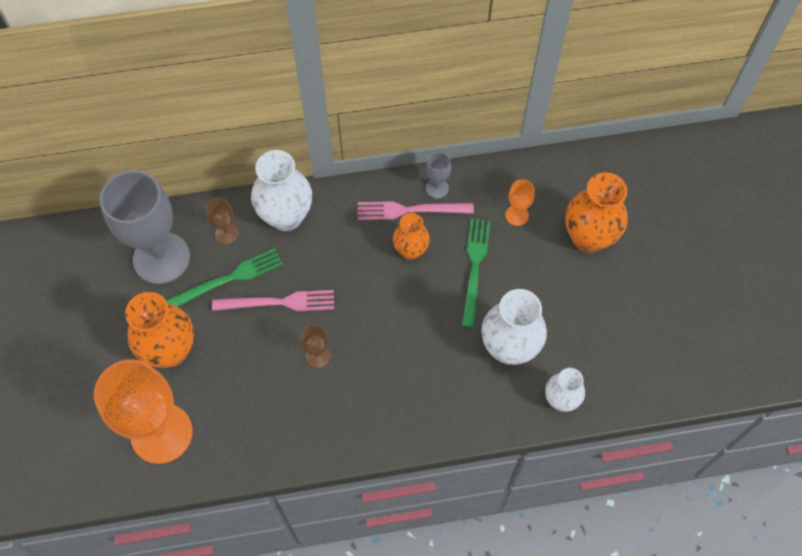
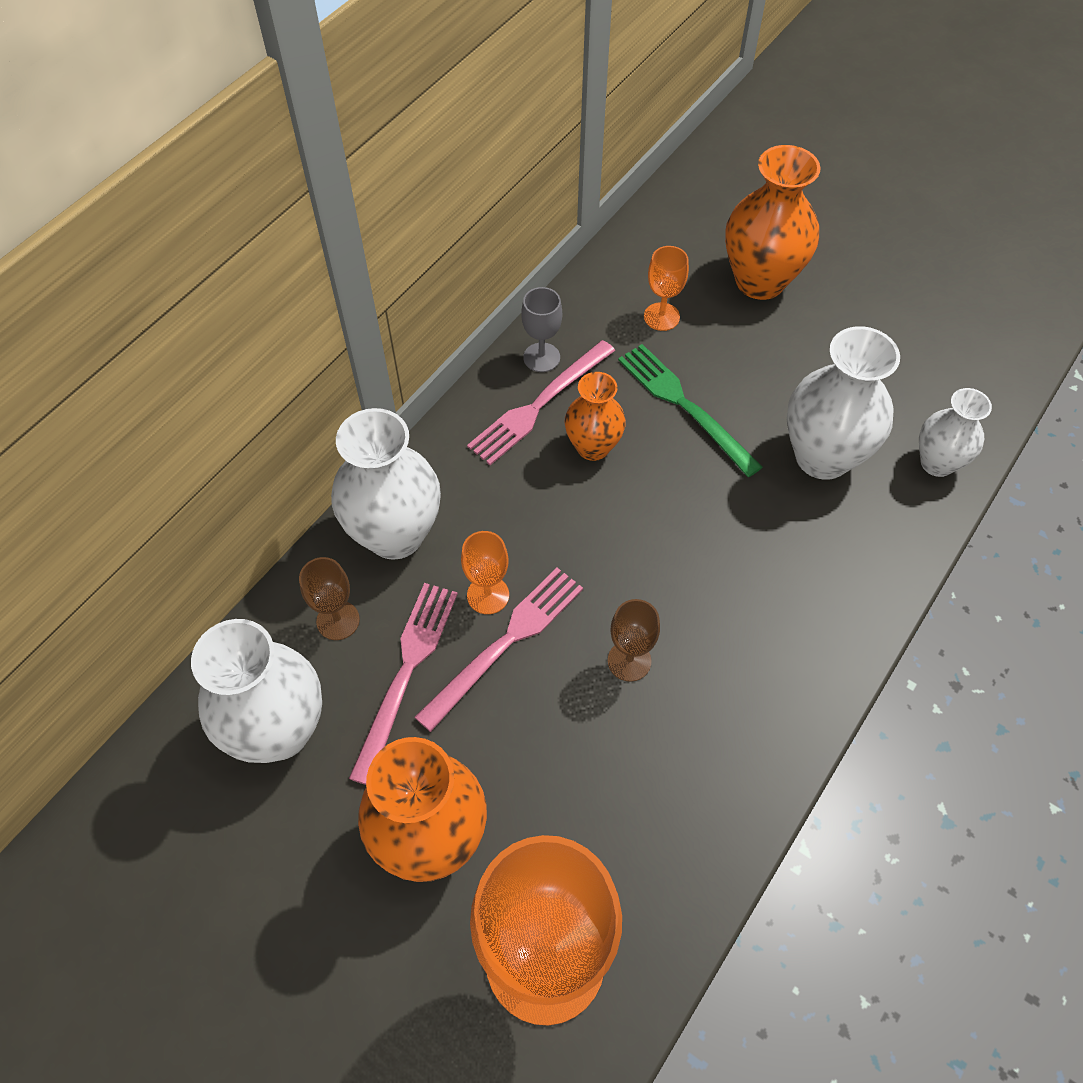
camera: 45 degrees left, 5 degrees down
(161, 258) = (279, 730): grey goblet -> white vase
(229, 279) = (406, 673): green fork -> pink fork
(294, 276) = (488, 595): none -> orange goblet

